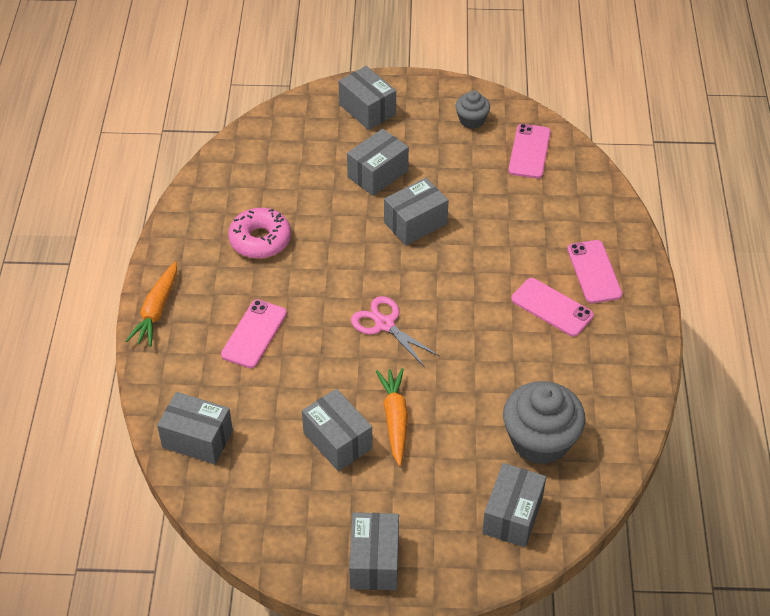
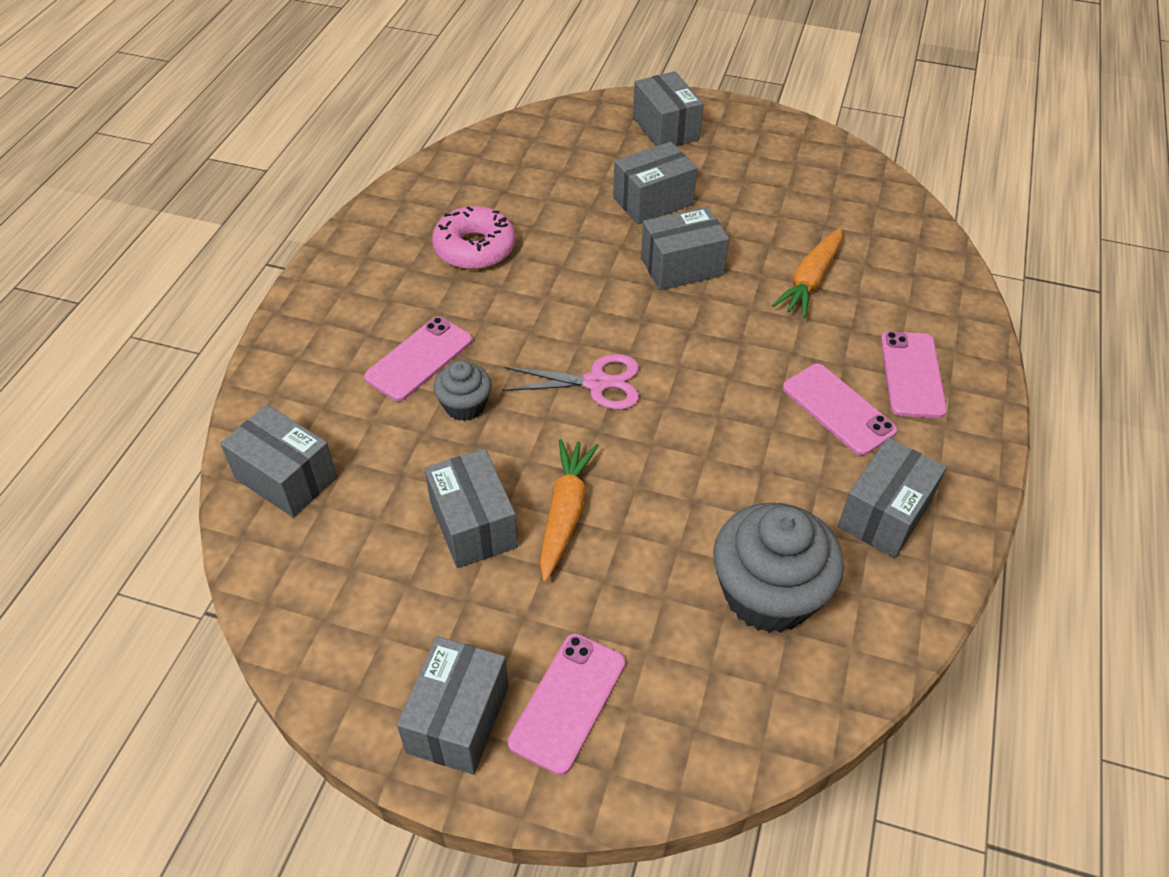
camera: 15 degrees right, 0 degrees up
(156, 310) = (309, 305): orange carrot -> orange carrot (810, 280)
(384, 324) = (596, 383): pink scissors -> pink scissors turned 120 degrees clockwise
(471, 120) = (795, 162): grey cupcake -> grey cupcake (465, 405)
(512, 515) = (692, 700): grey box -> grey box (884, 514)
(529, 151) = (860, 210): pink phone -> pink phone (567, 702)

